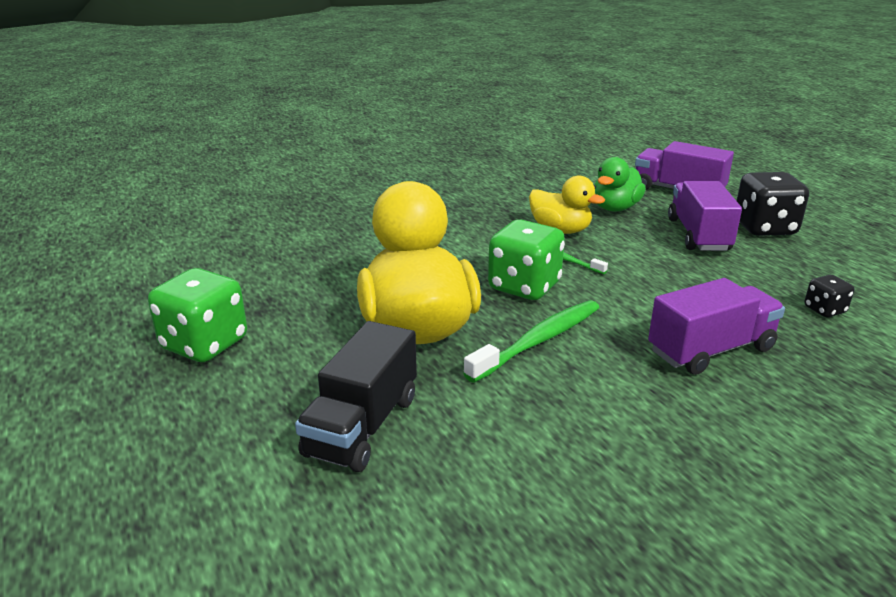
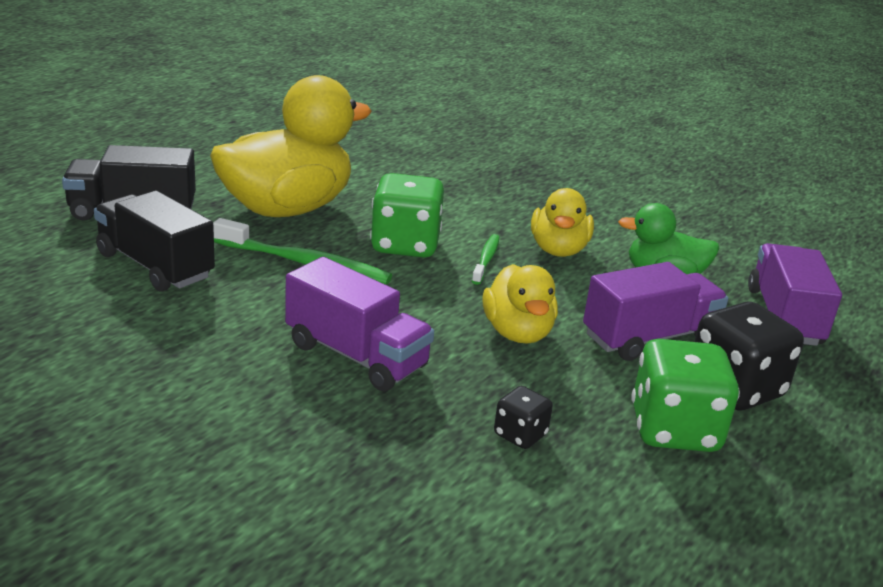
camera: 60 degrees right, 0 degrees up
(204, 344) = (205, 141): green dice -> green dice (674, 430)
(508, 431) = (155, 266): none -> black truck
(684, 276) = (517, 333): none -> yellow duck

